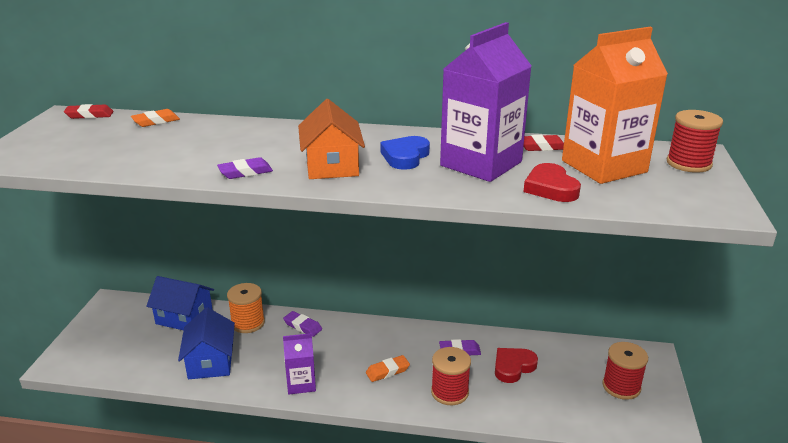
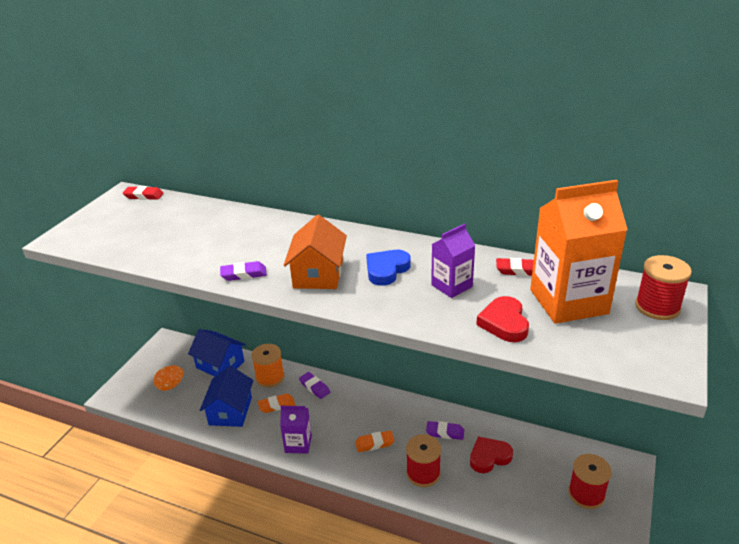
camera: 15 degrees right, 5 degrees up
(128, 345) = (170, 386): none -> orange egg
(156, 121) = (193, 207): orange eraser -> orange eraser (276, 405)
(481, 164) = (451, 286): purple carton -> purple carton, size x0.53

